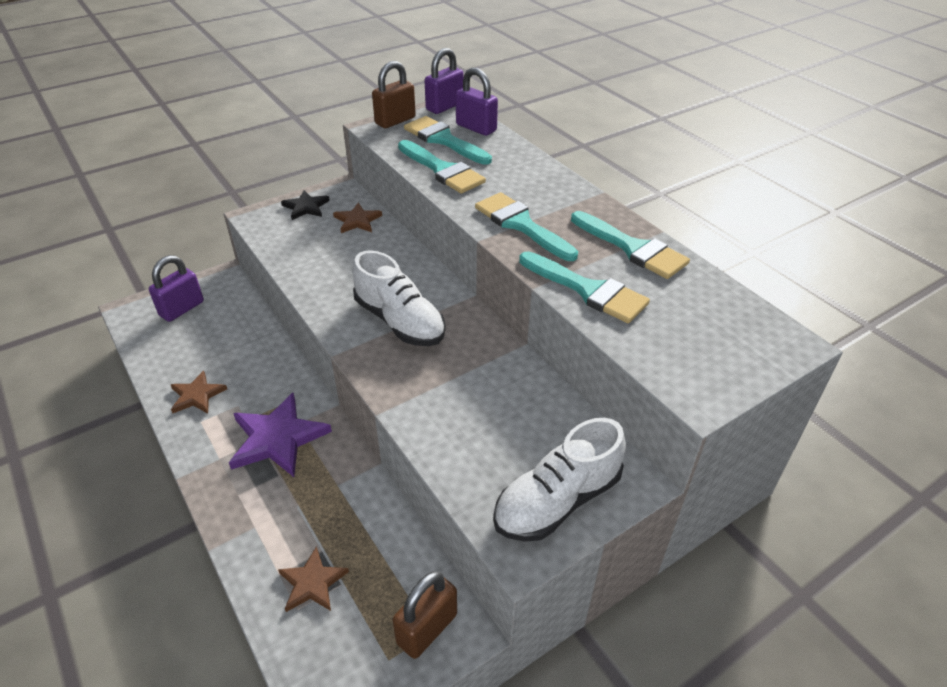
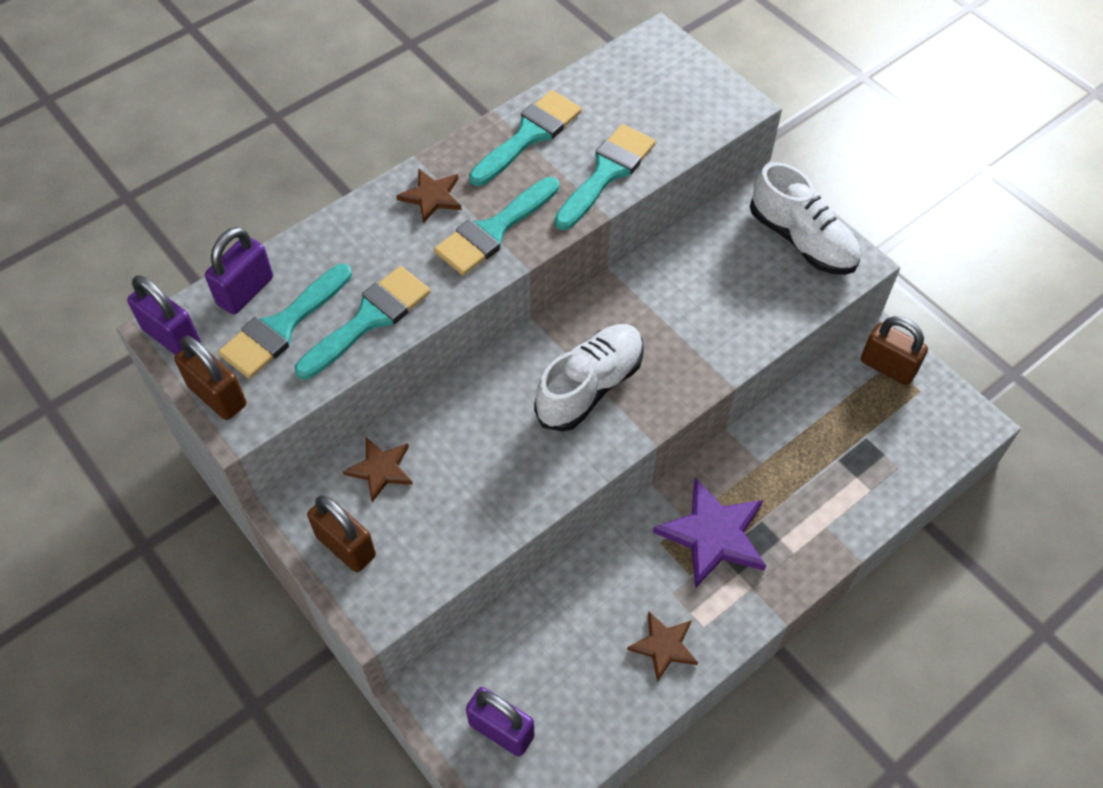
camera: 95 degrees left, 15 degrees up
(306, 207) = (346, 546): black star -> brown padlock
(312, 583) = (871, 460): brown star -> brown star (432, 197)

